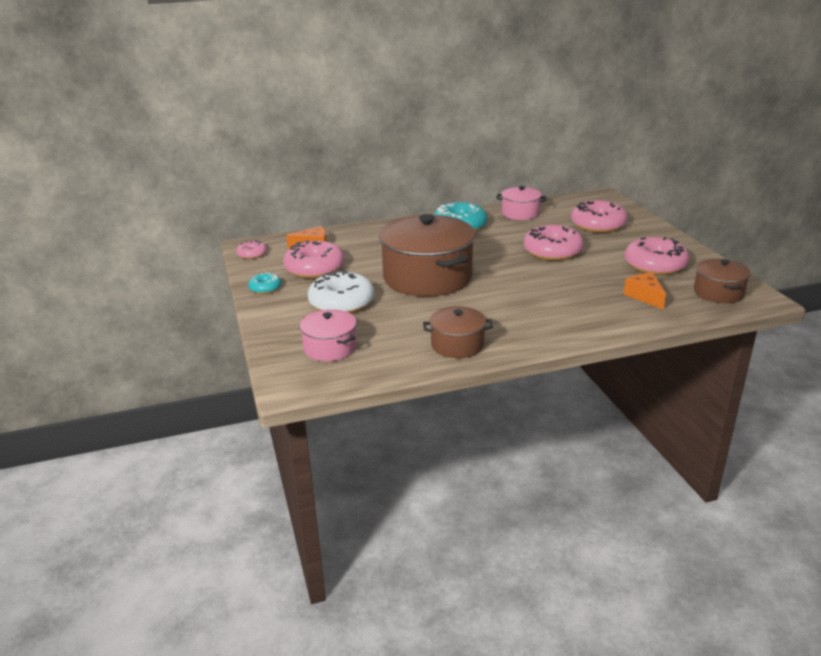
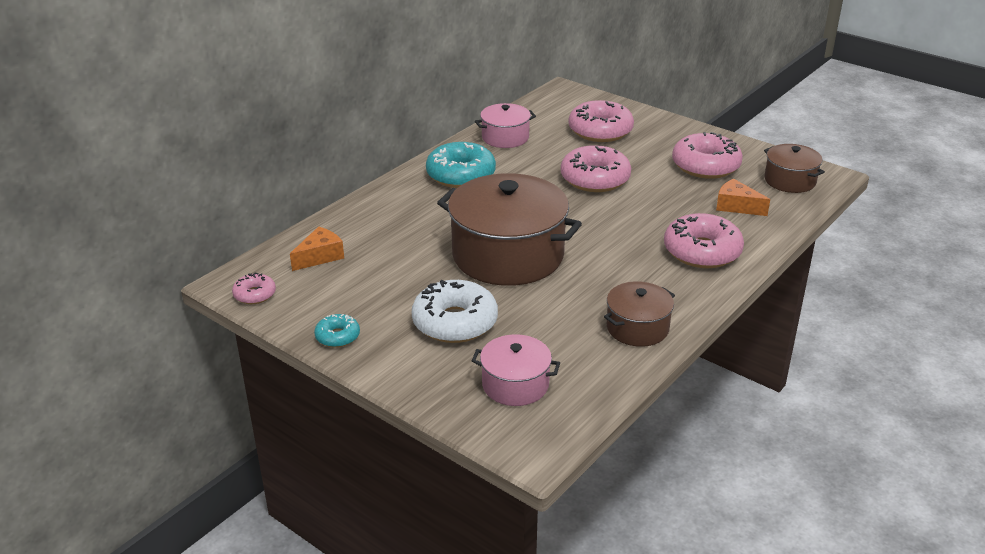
camera: 35 degrees left, 5 degrees up
(314, 268) = (363, 288): pink donut -> pink donut (702, 251)

